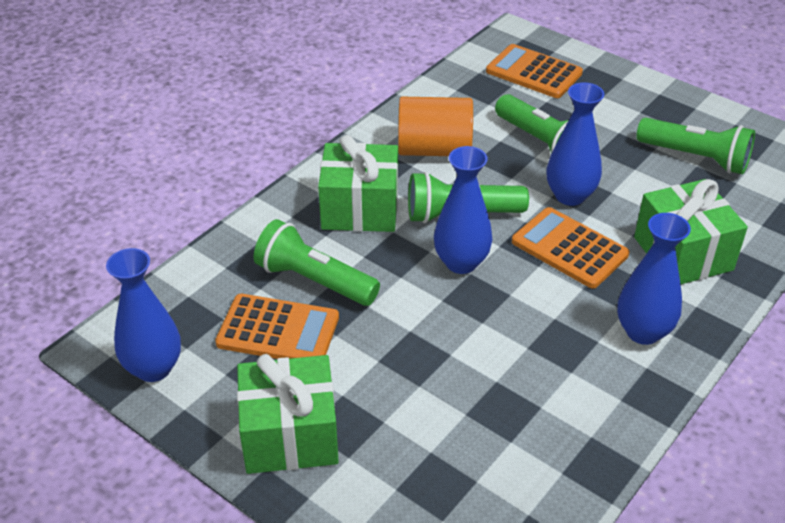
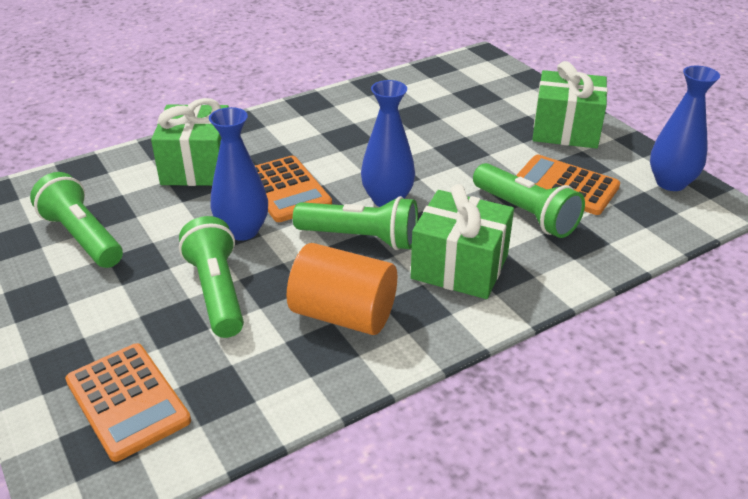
camera: 160 degrees left, 5 degrees down
(643, 332) = (284, 131): blue vase -> none

